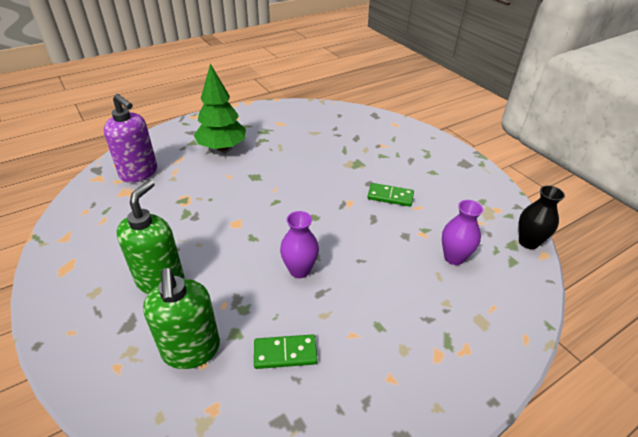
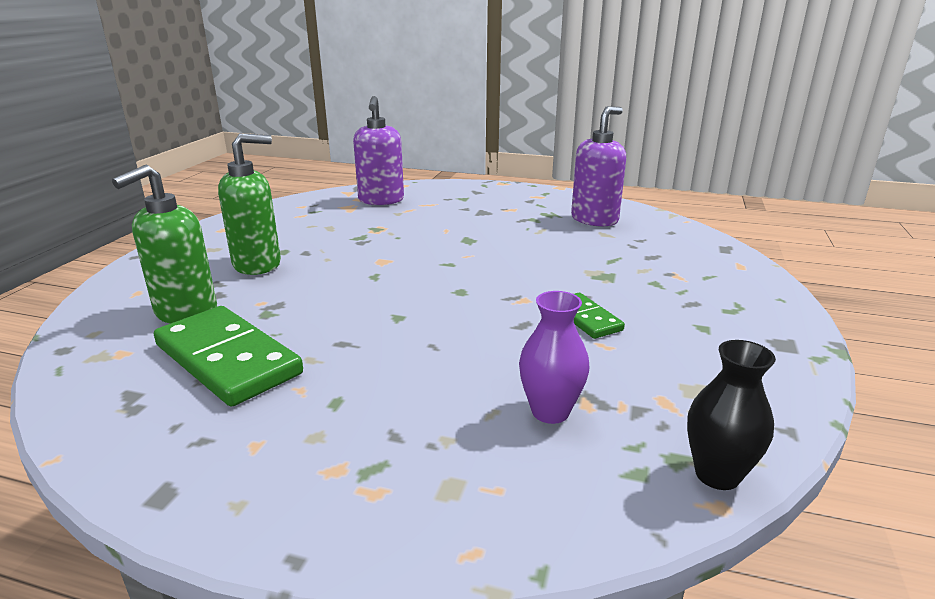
camera: 50 degrees right, 15 degrees down
(222, 148) = (481, 210): green tree -> none
(285, 353) = (228, 359): green domino -> green domino, size x1.89
(293, 124) = (594, 219): none -> purple soap dispenser
(299, 270) = (361, 317): purple vase -> none

